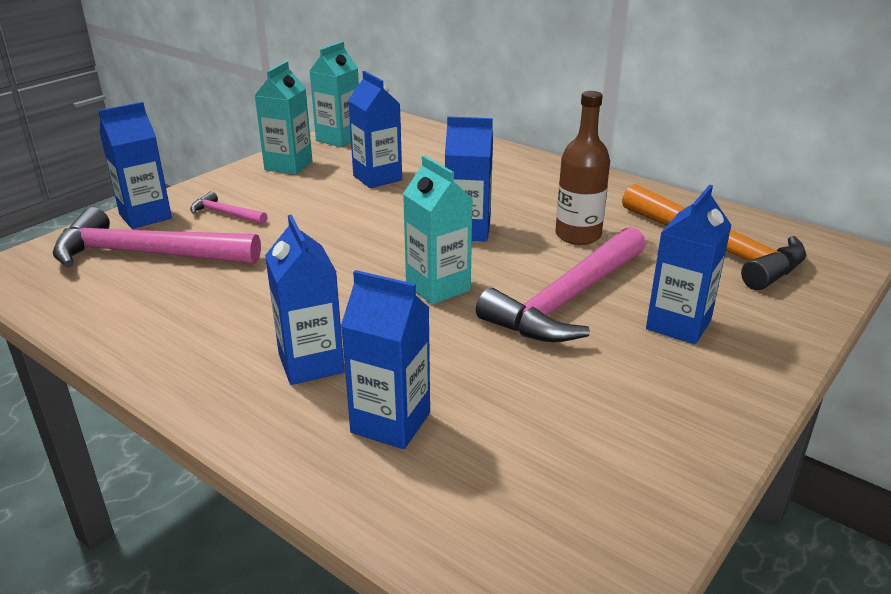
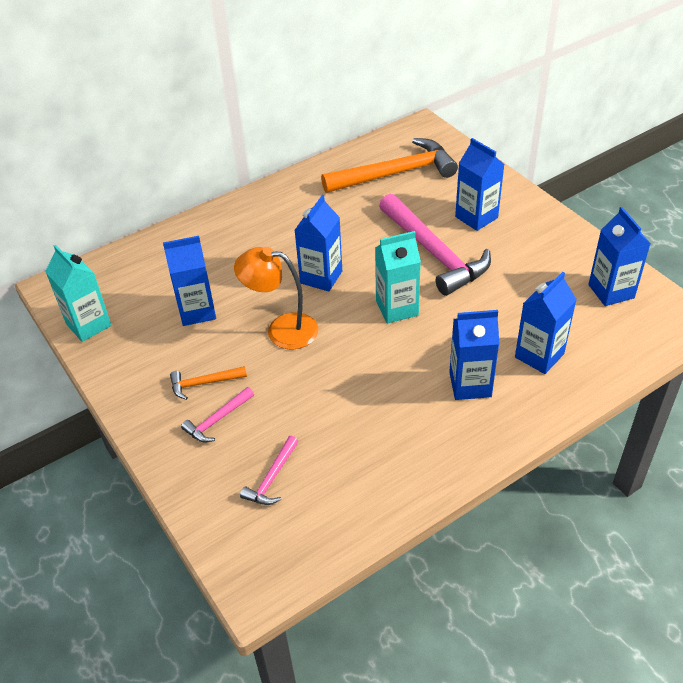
camera: 70 degrees left, 15 degrees up
(145, 216) = (192, 480): blue carton -> blue carton (611, 291)
(146, 254) = (272, 478): pink hammer -> pink hammer, size x0.46
(275, 199) = (204, 383): none -> orange hammer
(288, 166) = (133, 368): turquoise carton -> none
(368, 223) = (282, 329): none -> orange lamp
(578, 235) = (353, 226): brown bottle -> none

